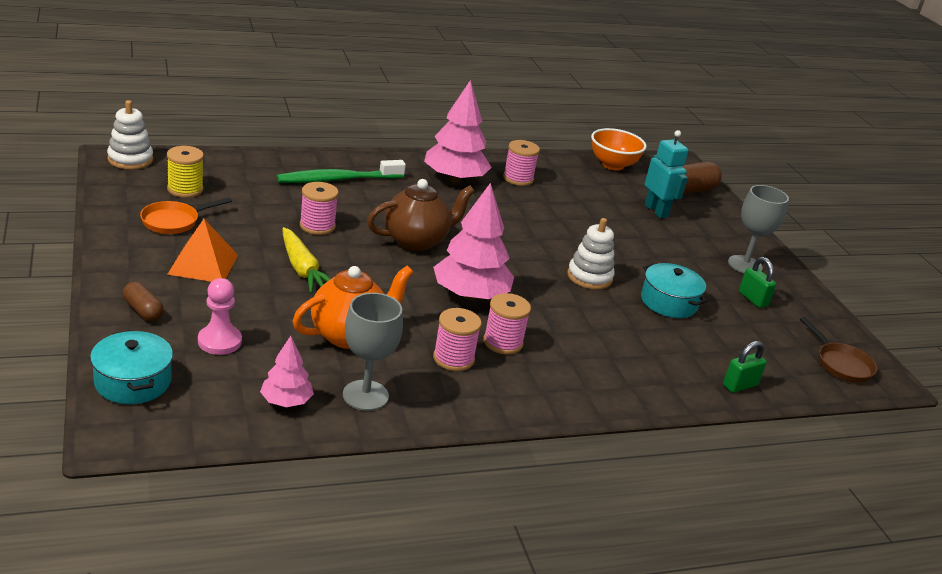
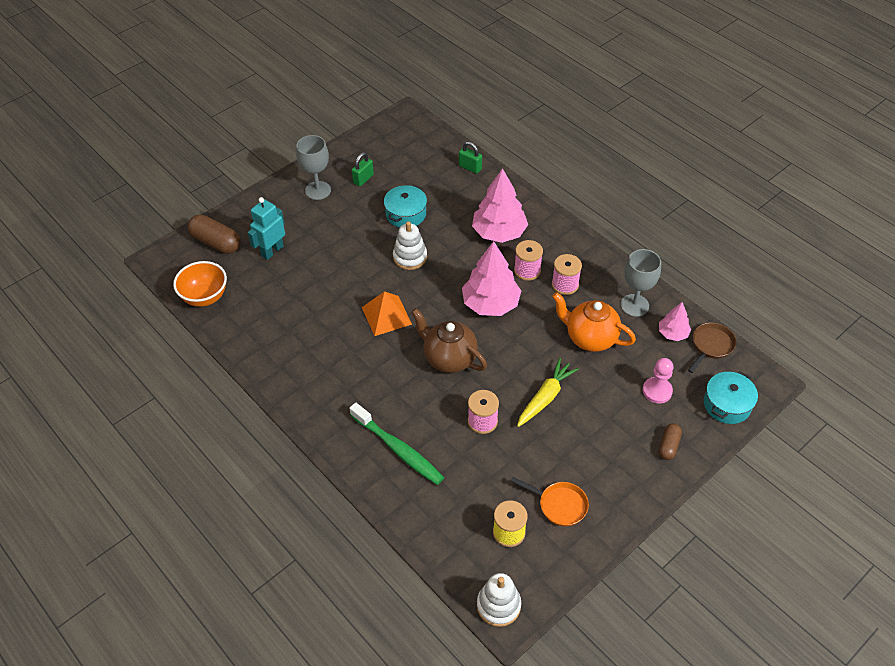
camera: 110 degrees left, 20 degrees up
(203, 264) = (592, 451): orange pyramid -> orange pyramid (386, 315)
(455, 179) = (326, 380): pink tree -> pink tree (499, 232)
(518, 178) = (288, 343): pink spool -> none
(841, 364) = (406, 133): brown pan -> brown pan (711, 346)

